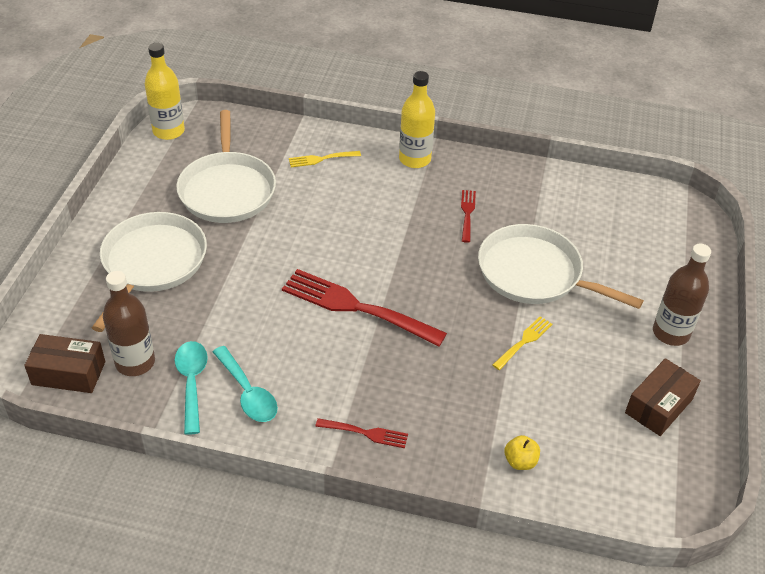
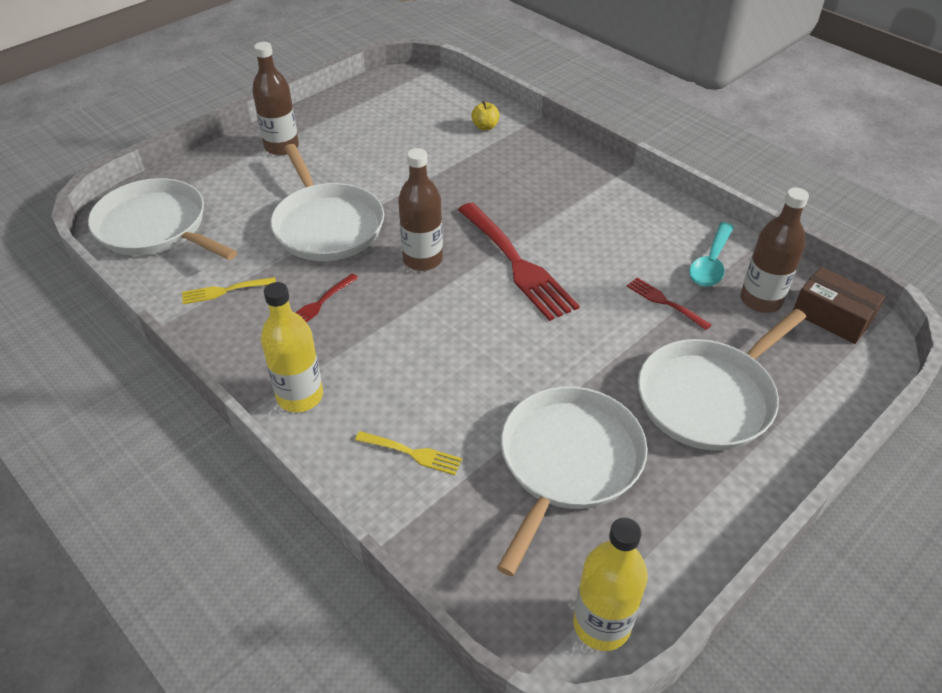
camera: 145 degrees left, 0 degrees up
(248, 393) = (663, 237): turquoise spoon -> none
(365, 433) = (583, 179): red fork -> red fork (665, 302)
(431, 278) = (422, 259): none -> brown bottle
(524, 342) = (400, 184): yellow fork -> yellow fork (225, 291)
(649, 215) = (156, 227): none -> white pan
(658, 406) = (354, 117): brown box -> none

